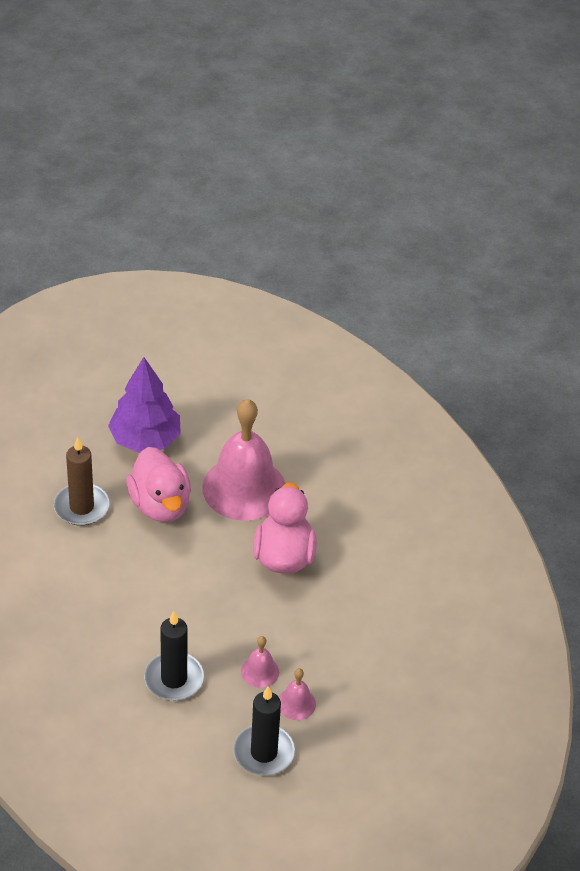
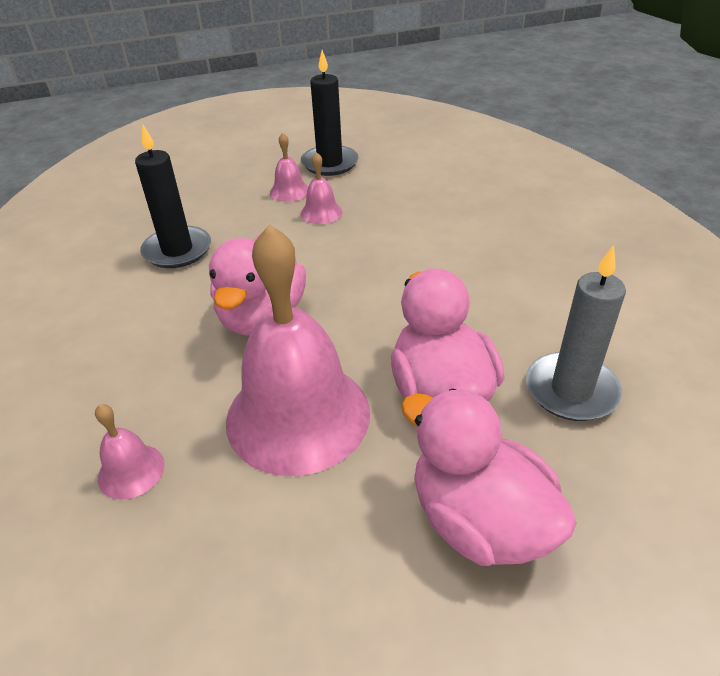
camera: 170 degrees left, 5 degrees down
(81, 507) = (571, 390): brown candle -> grey candle
(145, 440) = (479, 520): purple tree -> pink duck
(174, 679) = (415, 208): black candle -> black candle (177, 250)
(327, 456) = (131, 471): none -> pink bell

